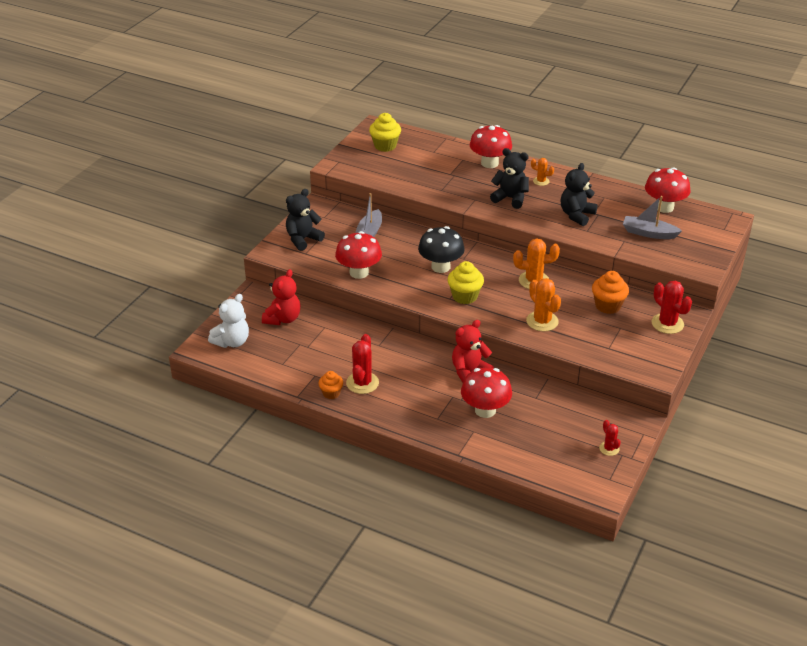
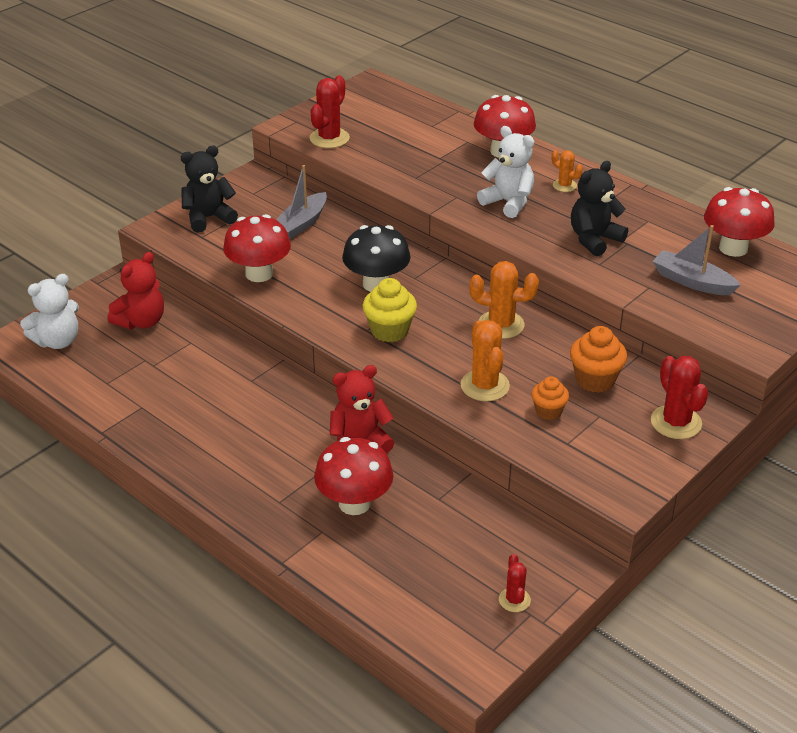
camera: 15 degrees right, 0 degrees up
(331, 393) = (150, 437): orange cupcake -> orange cupcake (548, 411)
(362, 383) = (200, 430): red cactus -> red cactus (329, 138)
(385, 146) = (370, 109): yellow cupcake -> none
(510, 198) = (508, 202): black teddy bear -> white teddy bear

